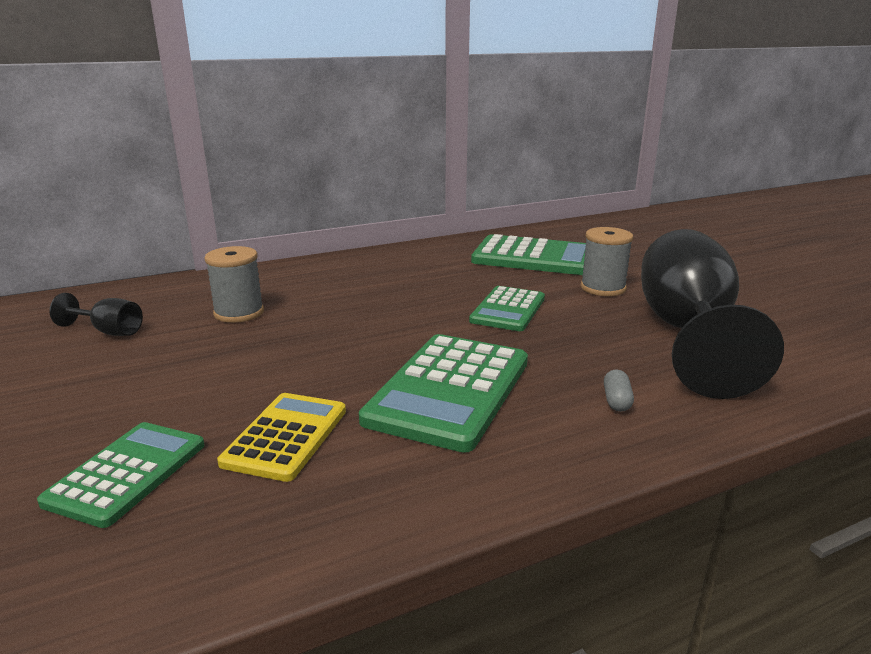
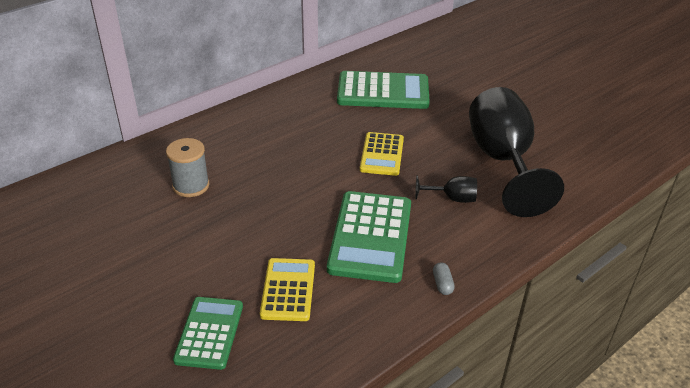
camera: 15 degrees left, 15 degrees up
(109, 332) = (106, 220): black goblet -> black goblet (452, 198)
(508, 310) = (382, 154): green calculator -> yellow calculator
(603, 288) = (440, 122): grey spool -> none
(616, 401) = (471, 228): grey capsule -> grey capsule (442, 284)

